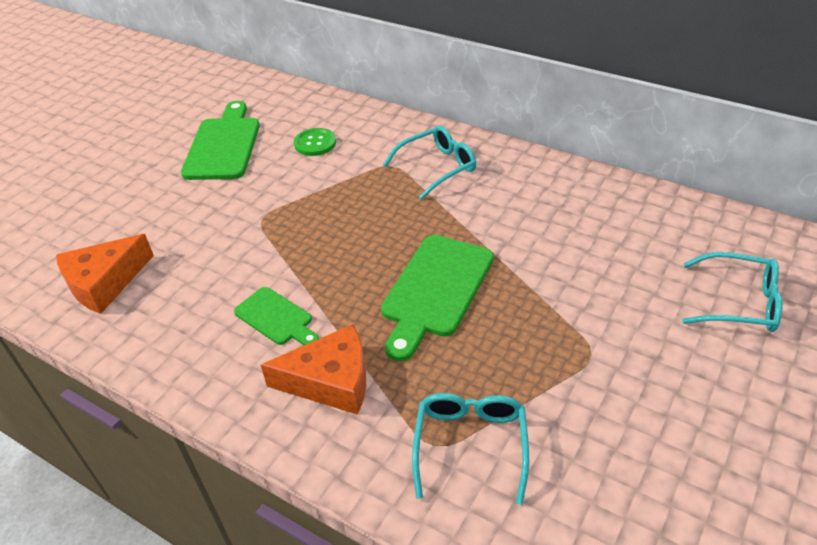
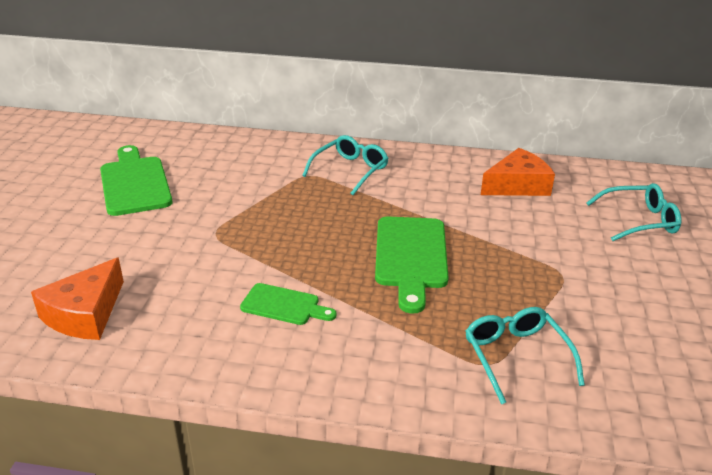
camera: 25 degrees left, 10 degrees down
(315, 143) = (226, 169): green button -> none
(331, 381) = (368, 340): orange cheese -> orange cheese (517, 185)

